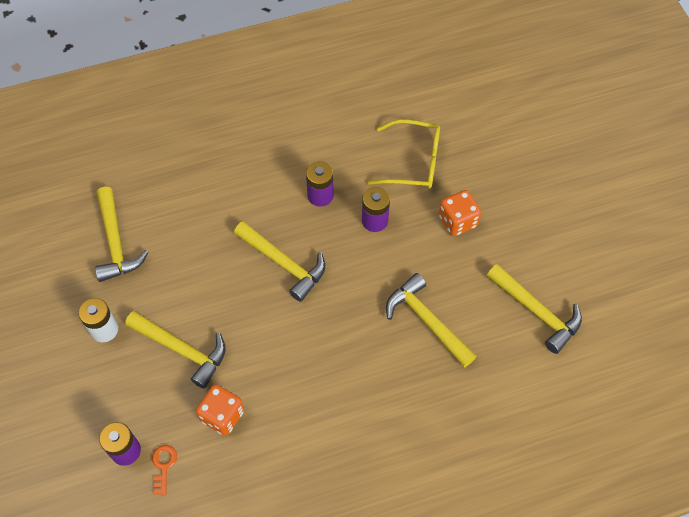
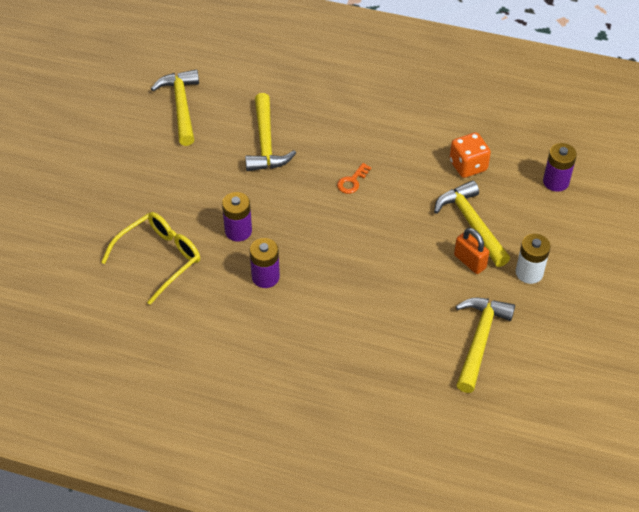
camera: 145 degrees left, 10 degrees down
(162, 309) = (470, 261): none -> orange padlock
(163, 466) = (532, 159): orange key -> orange key (352, 181)
(283, 263) = (342, 241): yellow hammer -> none
(413, 162) = (159, 258): yellow glasses -> yellow glasses turned 90 degrees clockwise
(457, 221) = (172, 193): orange dice -> none

